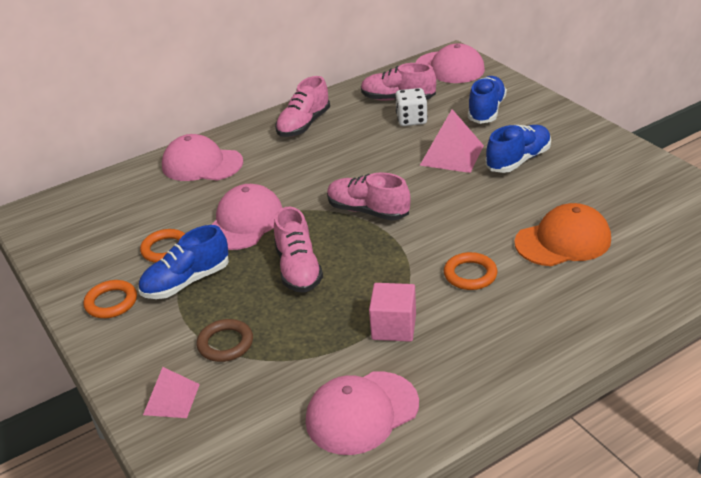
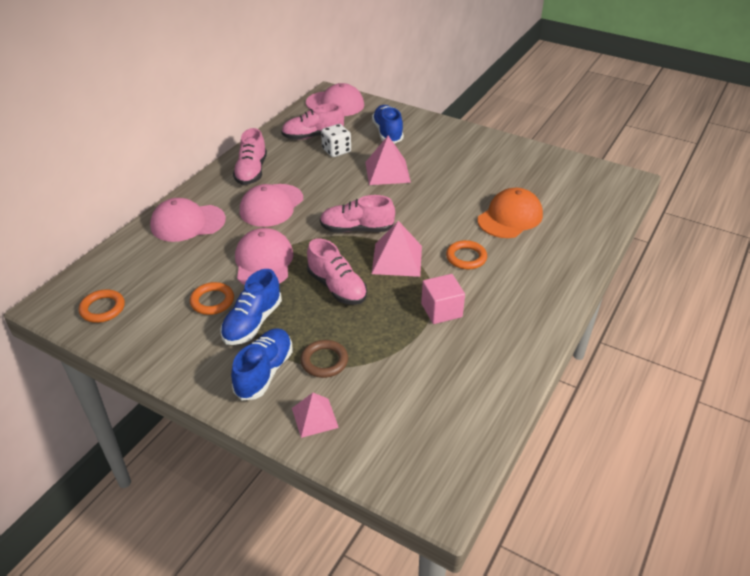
camera: 30 degrees left, 5 degrees up
(111, 302) = (199, 358): orange ring -> orange ring (102, 308)
(362, 413) = (466, 378): pink cap -> pink cap (271, 205)
(387, 256) = (397, 259): none -> pink pyramid
(518, 160) = (438, 166): blue shoe -> blue shoe (264, 372)

